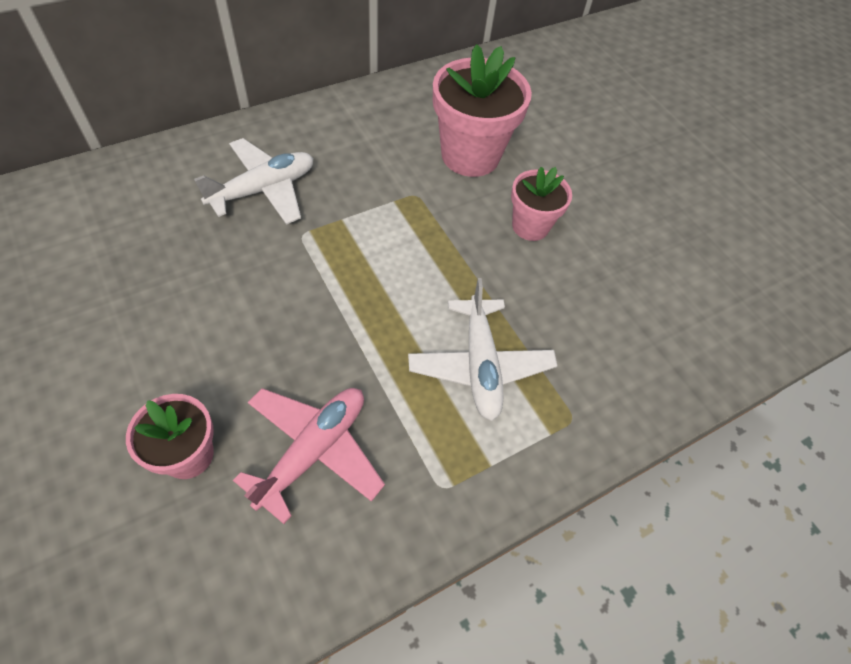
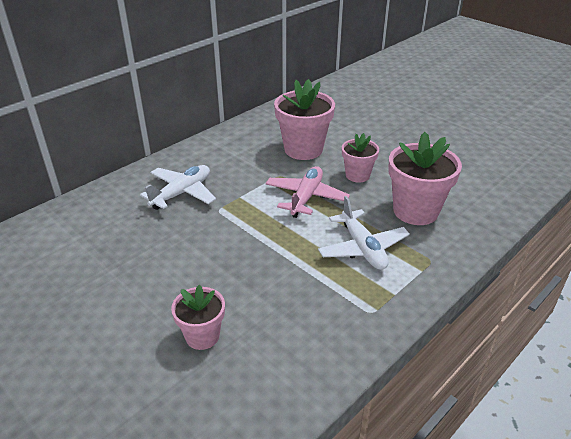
camera: 10 degrees left, 20 degrees down
(313, 451) = (282, 314): pink plane -> pink plane (306, 197)
(589, 318) = (415, 211): none -> pink flower pot

